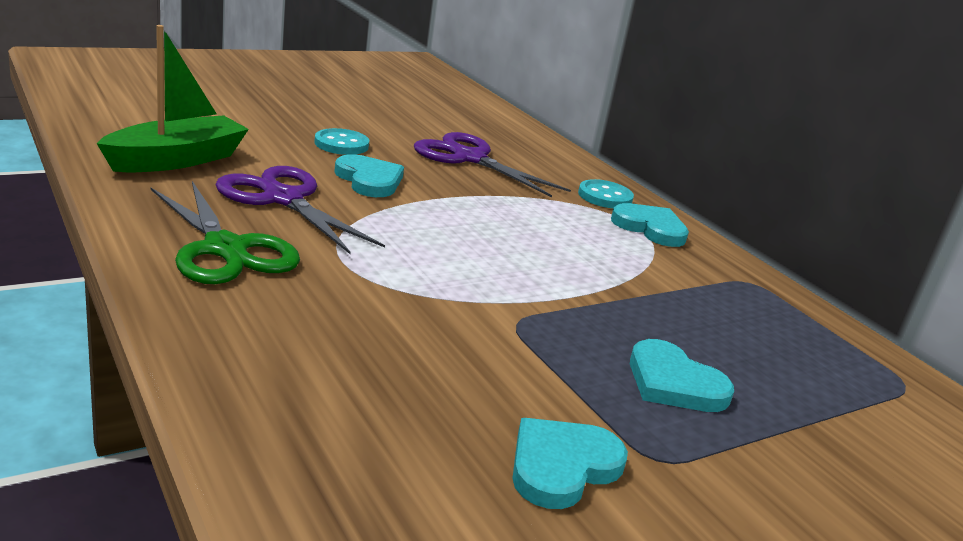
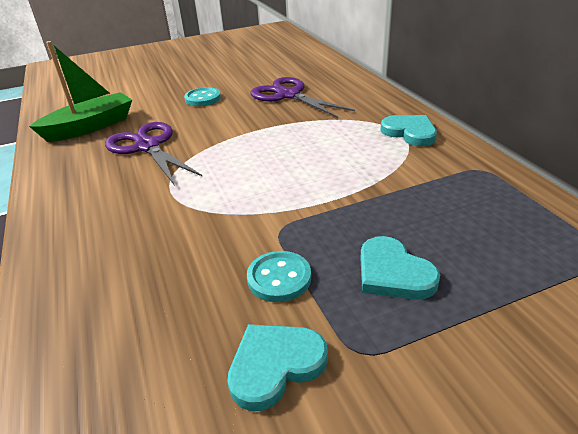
camera: 15 degrees right, 10 degrees up
(225, 249) = (93, 191): green scissors -> none
(369, 180) = (212, 123): turquoise heart -> none
(605, 197) = (381, 111): turquoise button -> turquoise button (279, 278)

